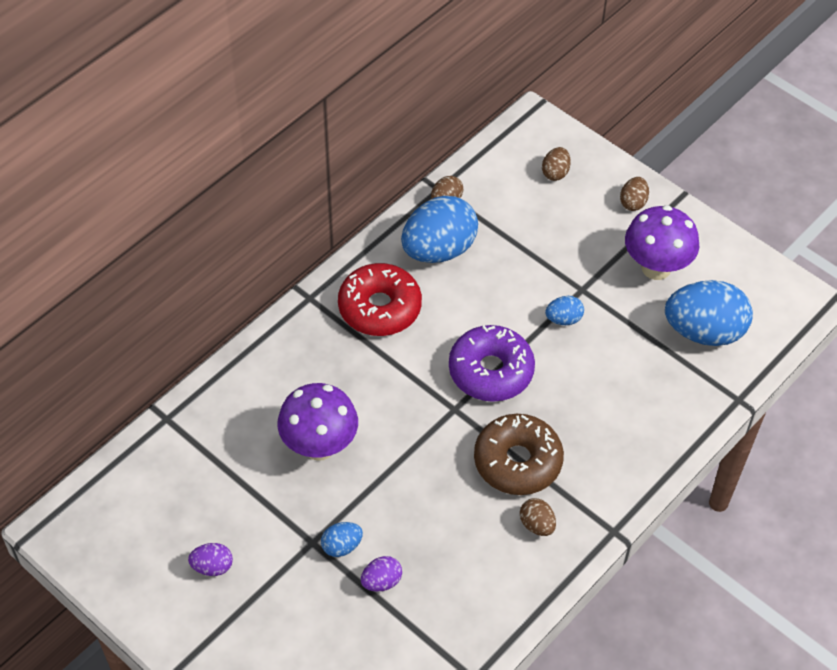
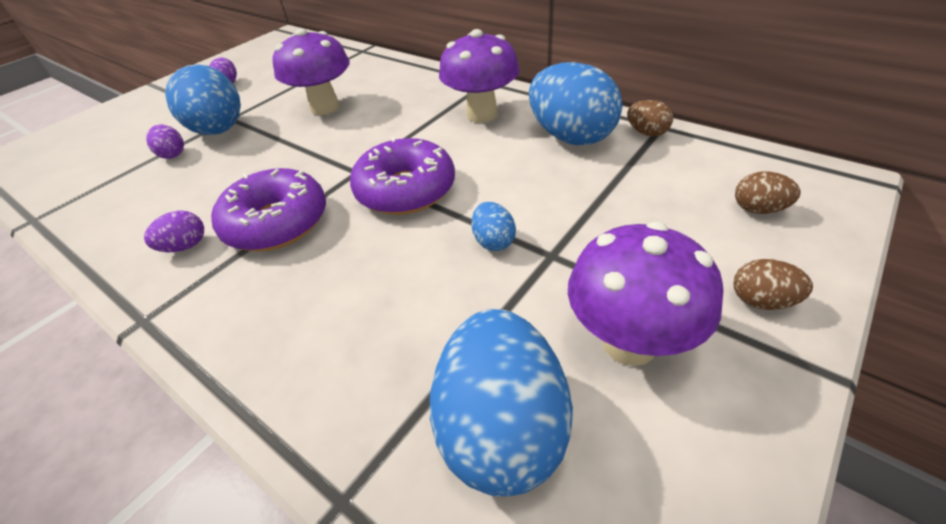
camera: 90 degrees right, 10 degrees down
(341, 546) = (219, 131): blue egg -> blue egg, size x2.18
(379, 308) = (482, 114): red donut -> purple mushroom
(517, 462) = (277, 223): brown donut -> purple donut
(537, 525) = (185, 246): brown egg -> purple egg

